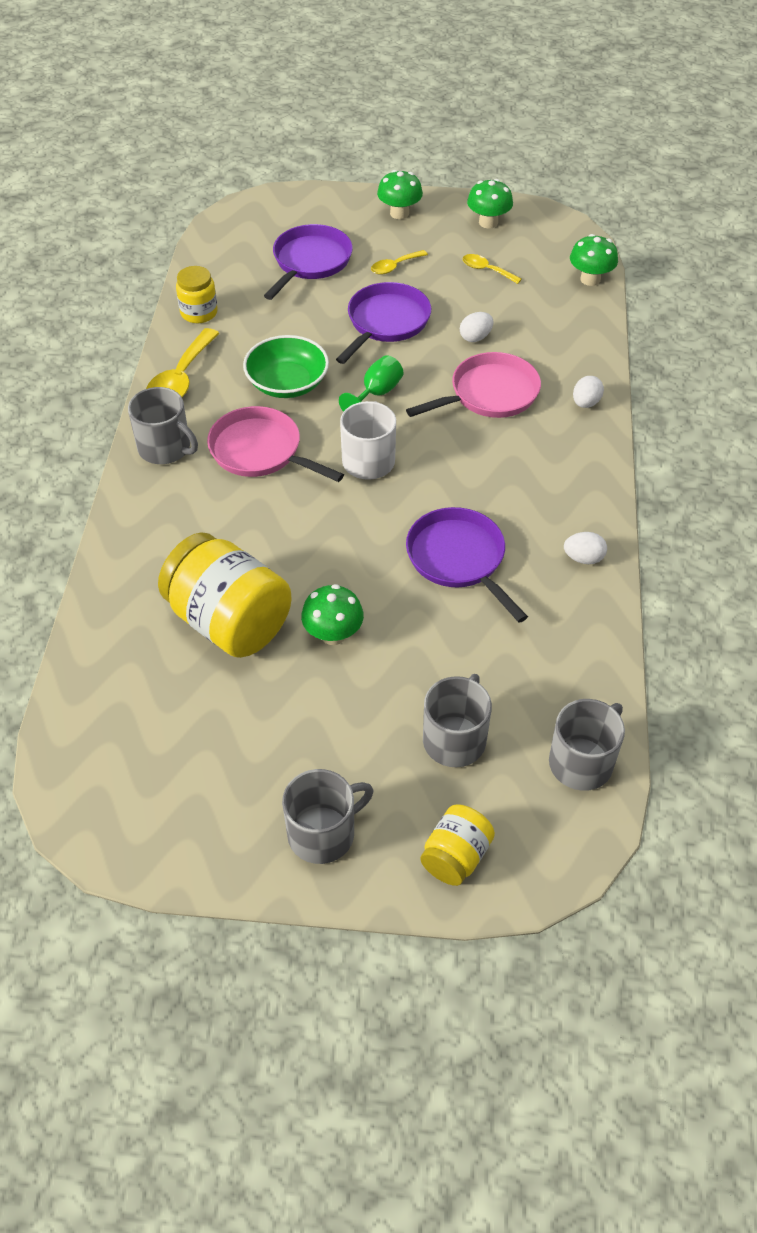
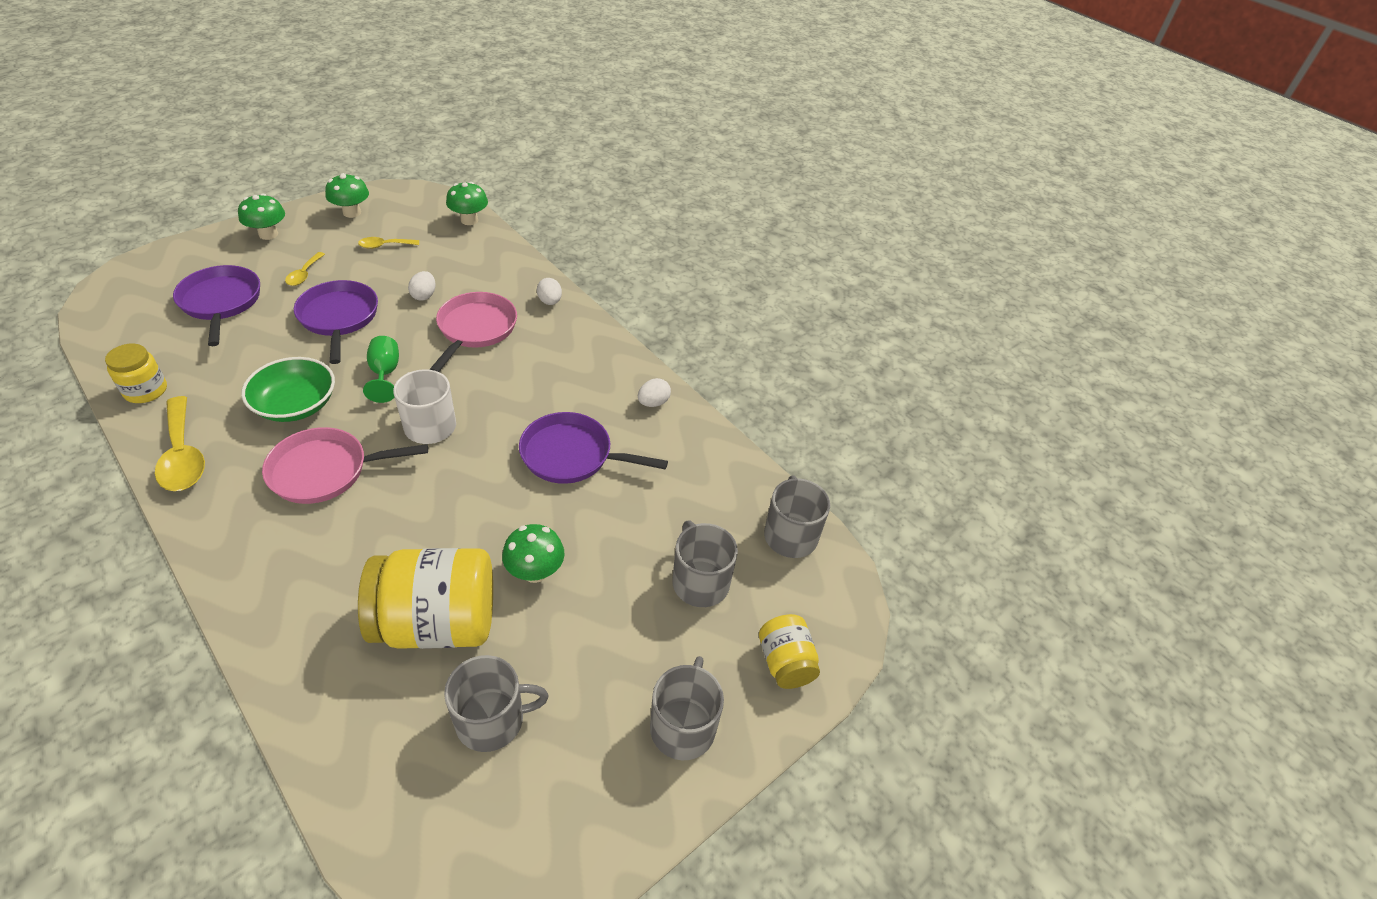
camera: 50 degrees left, 5 degrees down
(165, 448) = (226, 520): grey mug -> grey mug (492, 720)

